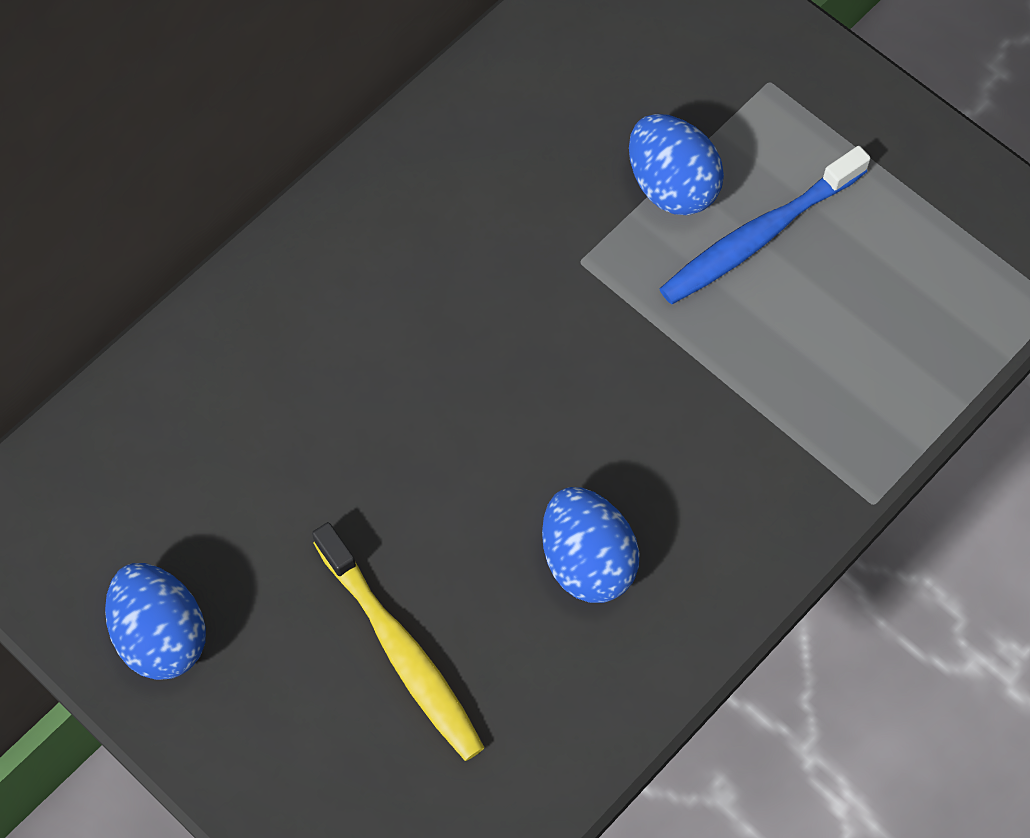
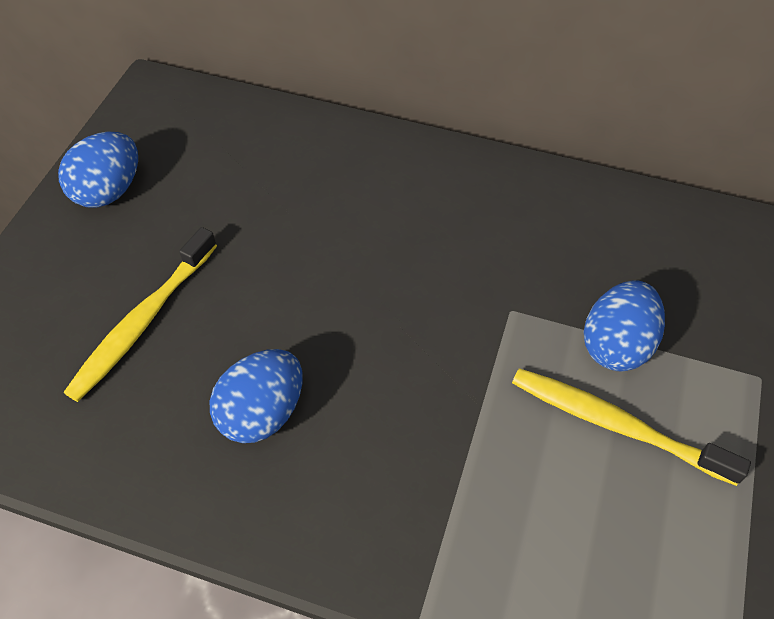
camera: 65 degrees right, 10 degrees down
(758, 236) = (615, 424): blue toothbrush -> yellow toothbrush

